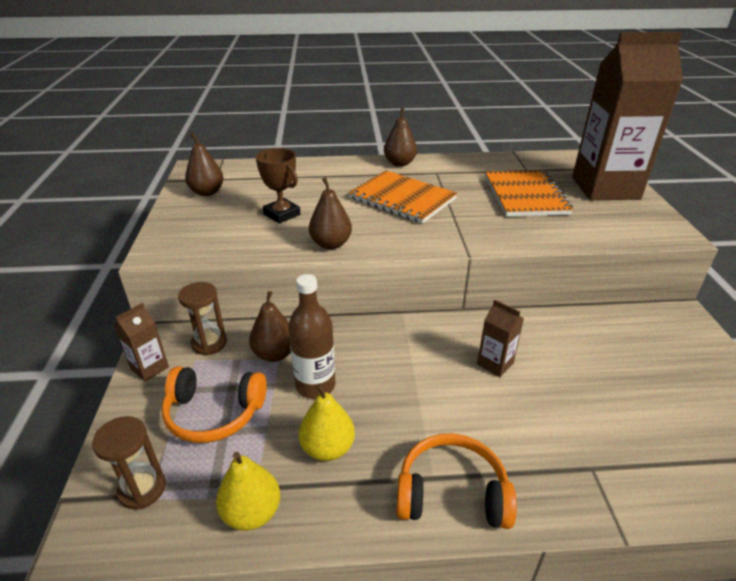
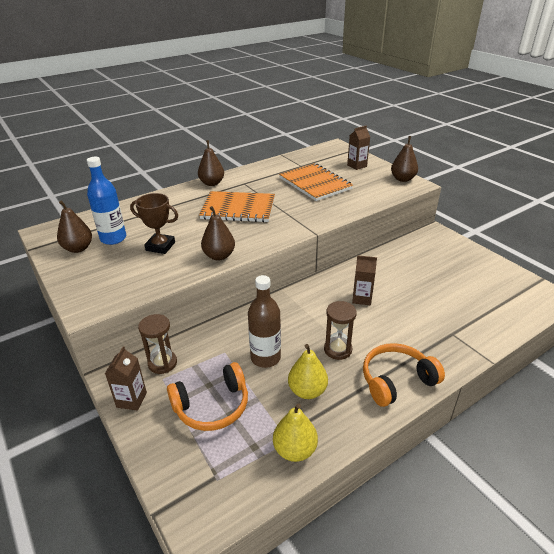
camera: 30 degrees left, 0 degrees up
(142, 489) = (208, 476): brown hourglass -> brown hourglass (338, 349)
(246, 192) = (113, 238): none -> blue bottle
(275, 354) = (219, 350): brown pear -> brown pear (402, 179)
(605, 188) = (357, 166): brown carton -> brown carton, size x0.40

